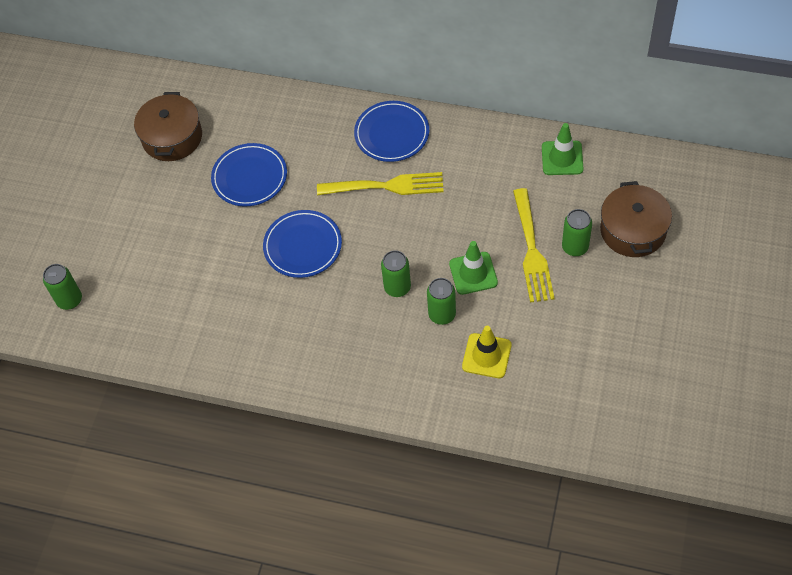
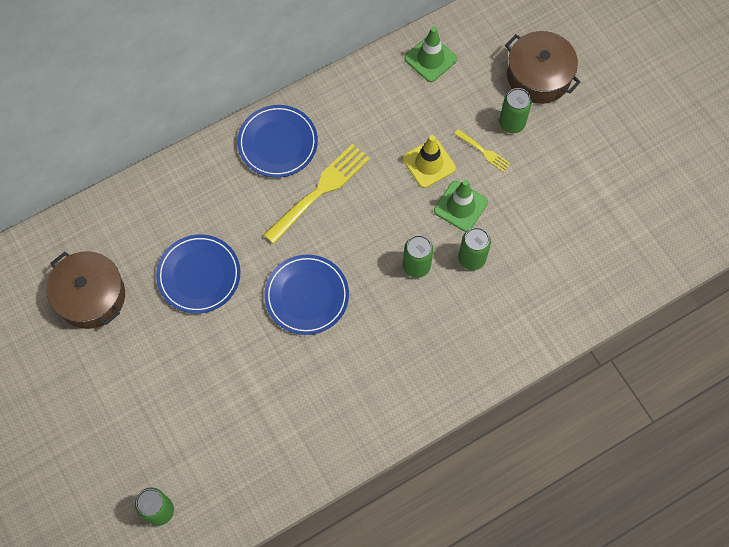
camera: 50 degrees left, 10 degrees up
(486, 356) = (536, 262): yellow traffic cone -> yellow traffic cone (429, 163)
(531, 250) = (484, 152): yellow fork -> yellow fork, size x0.49

